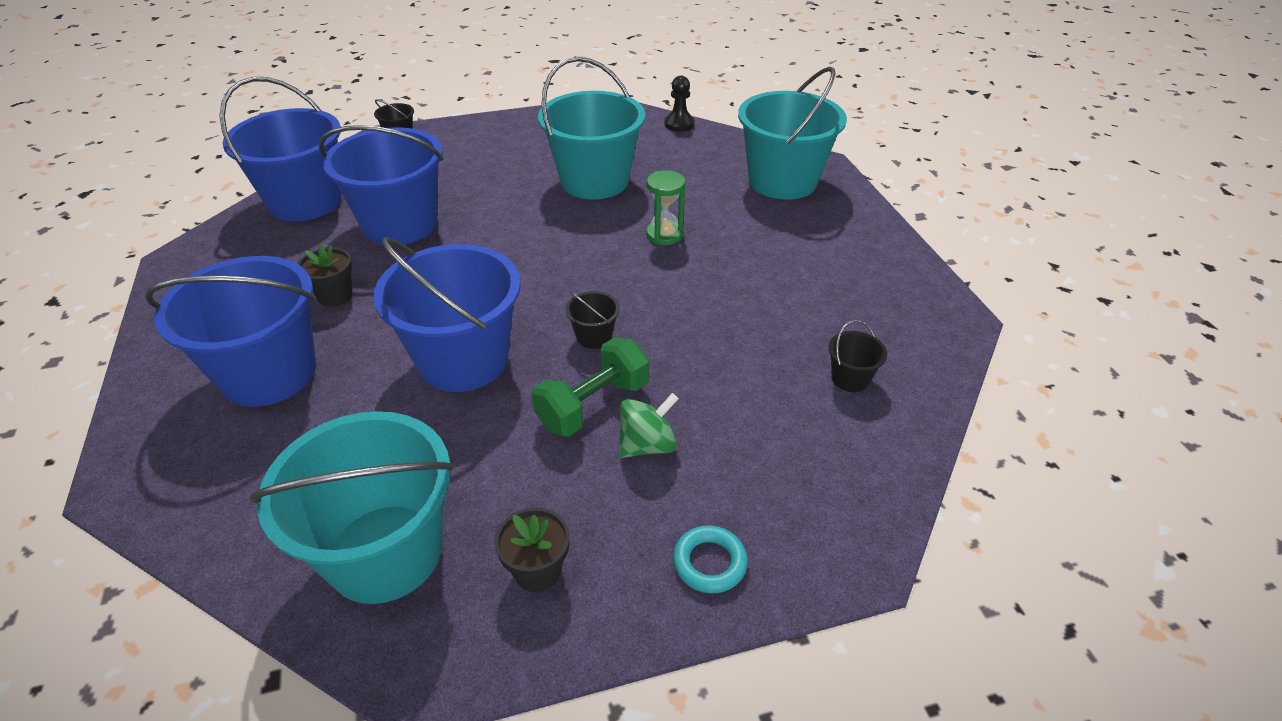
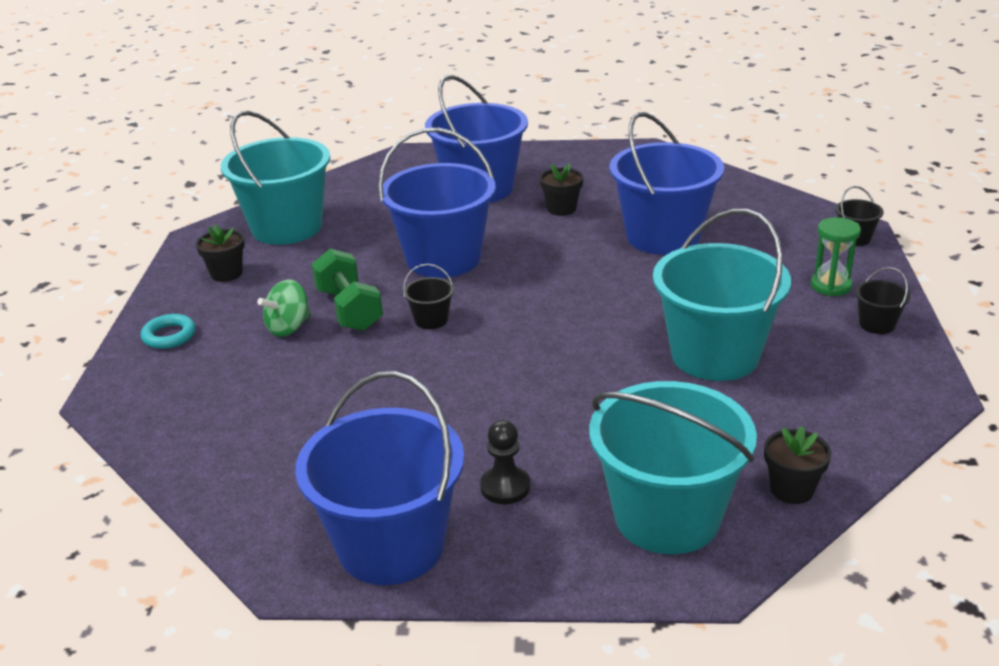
camera: 110 degrees right, 10 degrees down
(305, 202) = (722, 193): blue bucket -> blue bucket (391, 545)
(647, 445) = (289, 327): green spinning top -> green spinning top turned 60 degrees clockwise
(664, 235) = (575, 386): green hourglass -> green hourglass (830, 286)
(679, 124) = (872, 453): black pawn -> black pawn (505, 487)
(729, 145) = (792, 489): none -> black flower pot
(850, 378) = (271, 454): black bucket -> black bucket (877, 324)

